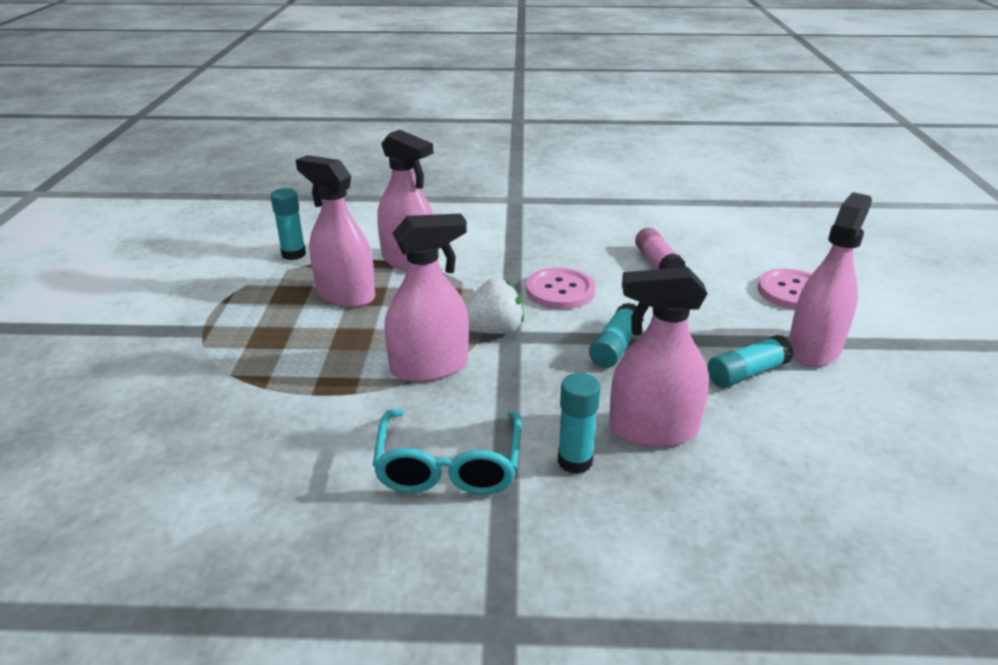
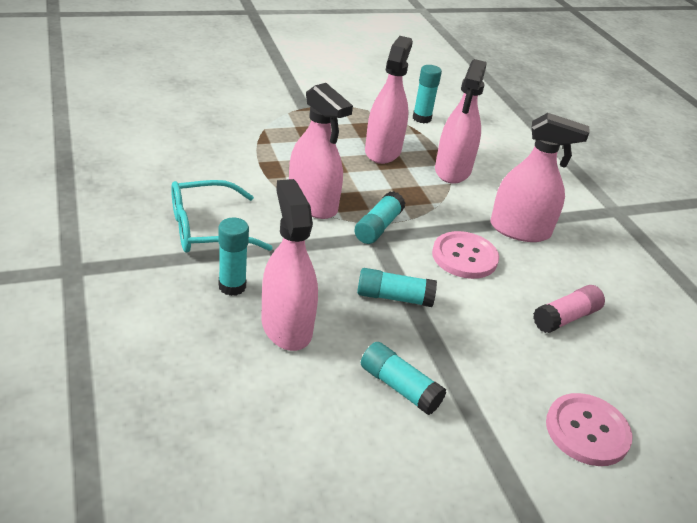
camera: 65 degrees right, 5 degrees up
(493, 330) = (378, 227): white strawberry -> turquoise glue stick
(814, 348) = (475, 443): pink spray bottle -> pink spray bottle (520, 230)

